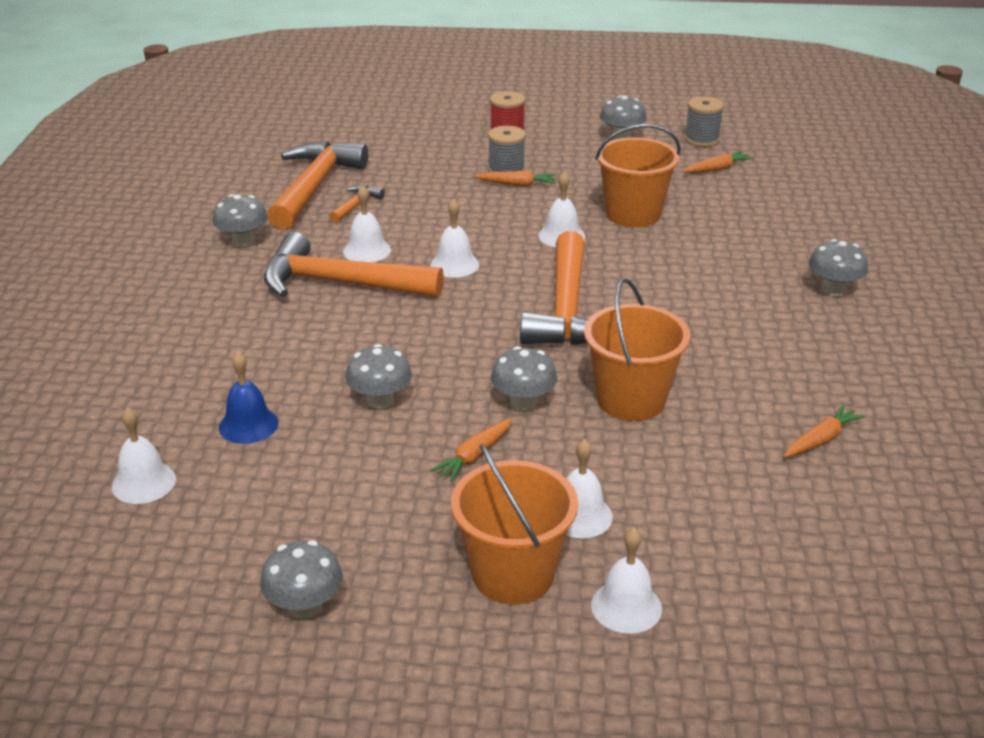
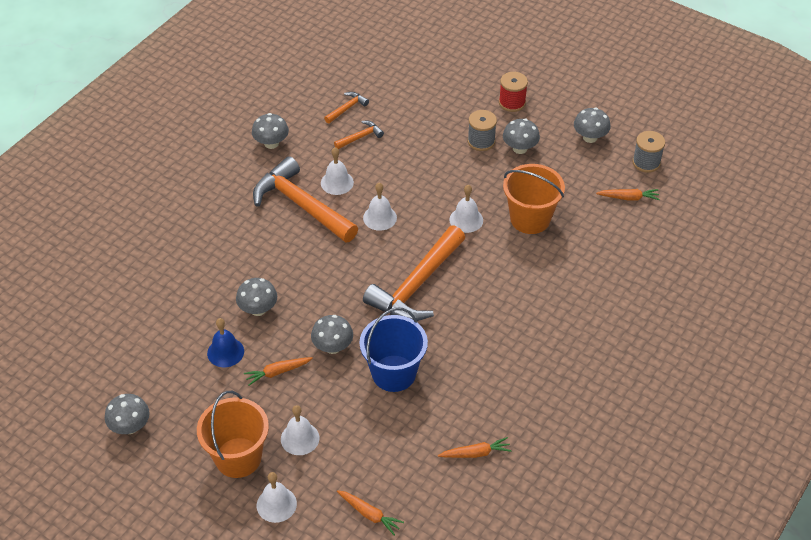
camera: 30 degrees right, 15 degrees up
(144, 483) = (106, 312): white bell -> none
(248, 425) = (180, 295): blue bell -> blue bell (225, 352)
(314, 187) = (347, 108): orange hammer -> orange hammer, size x0.43
(517, 184) = (477, 158): orange carrot -> orange carrot (369, 514)
(631, 400) = (394, 373): orange bucket -> blue bucket
(833, 289) = (600, 343): grey mushroom -> grey mushroom (520, 148)

